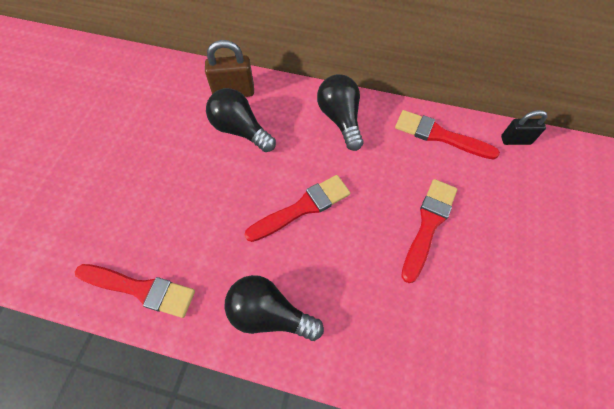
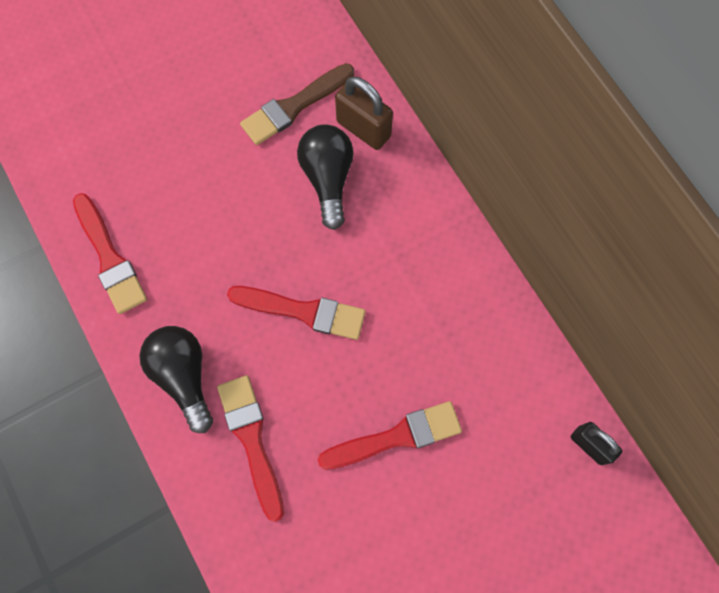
camera: 45 degrees right, 10 degrees up
(180, 110) = (294, 106): none -> brown brush
(340, 119) = (435, 254): black light bulb -> none
(440, 136) = (515, 366): red brush -> red brush (252, 440)

